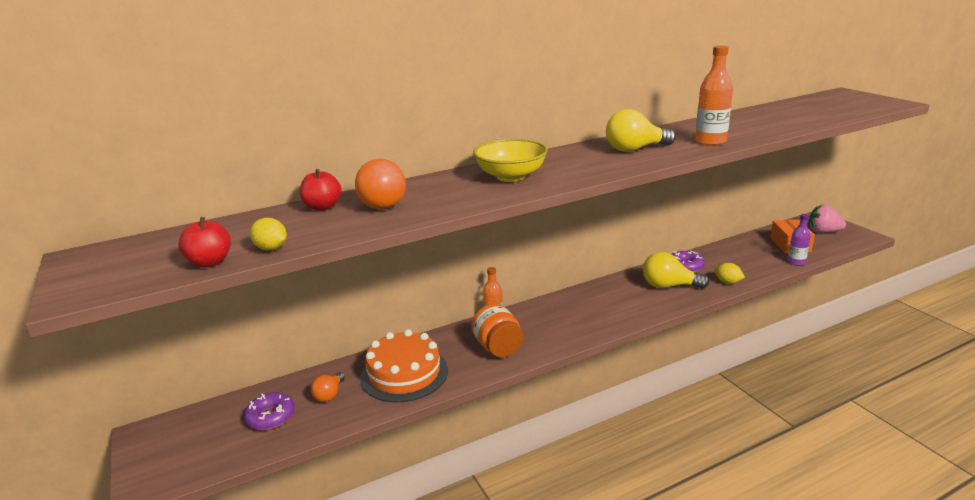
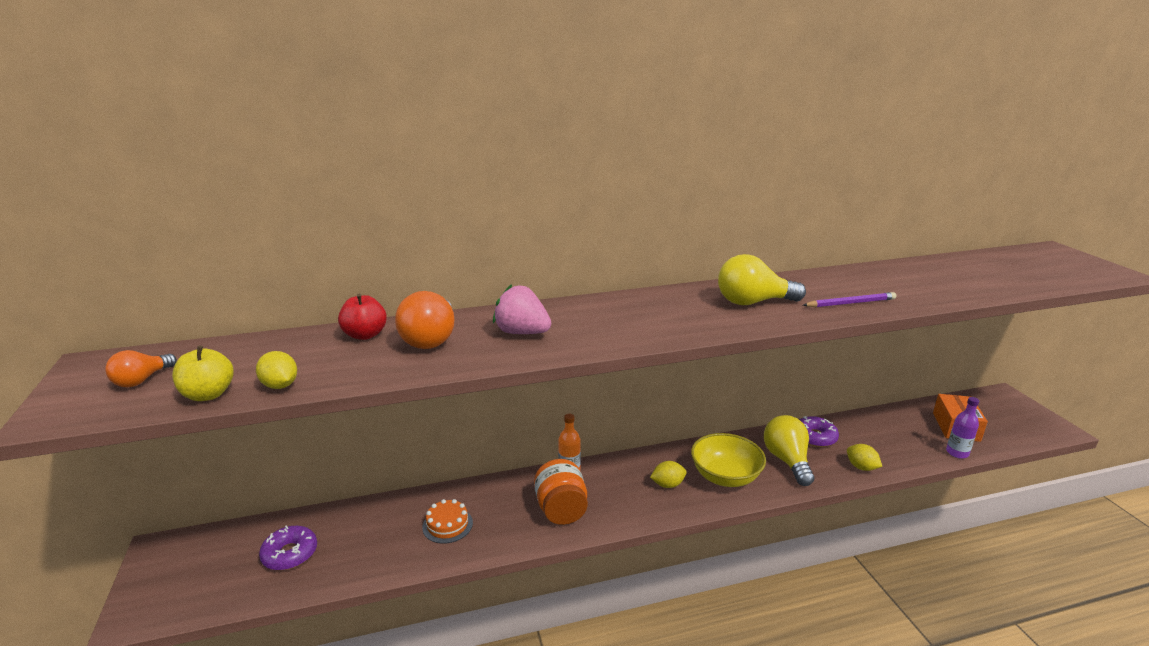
camera: 10 degrees right, 0 degrees up
(210, 262) = (208, 394): red apple -> yellow apple
(329, 394) = (359, 537): orange light bulb -> orange light bulb (142, 380)
(404, 373) = (447, 525): orange cake -> orange cake, size x0.50
(511, 176) = (589, 322): yellow bowl -> yellow bowl (725, 477)
(579, 317) = (667, 484): none -> yellow lemon
(669, 286) = (787, 460): yellow light bulb -> yellow light bulb turned 60 degrees clockwise
(710, 142) = (850, 303): orange bottle -> purple pencil
(823, 232) = (1004, 415): pink strawberry -> pink strawberry (522, 333)

